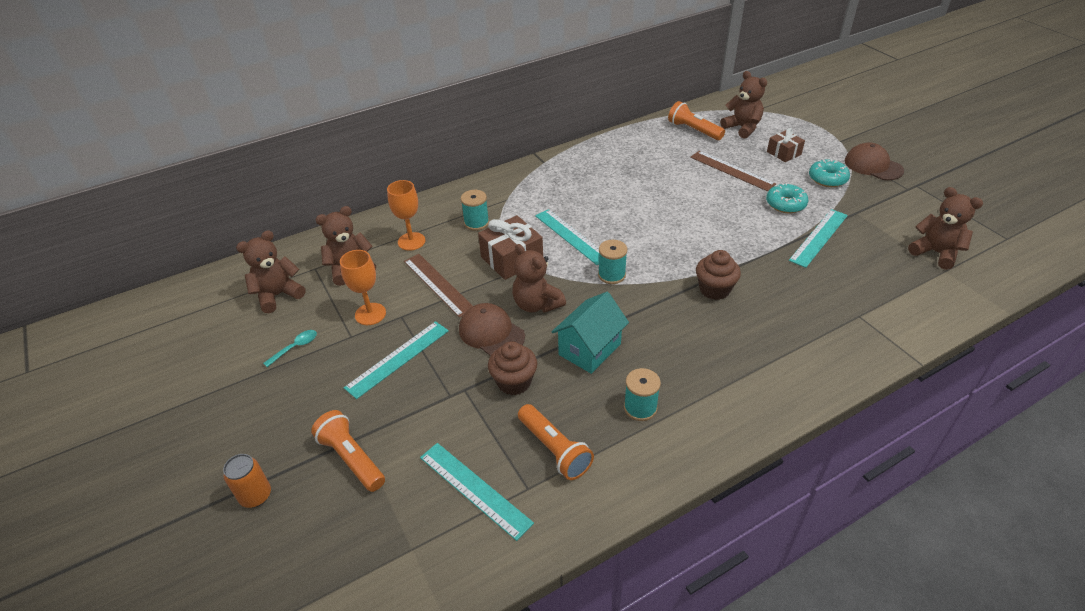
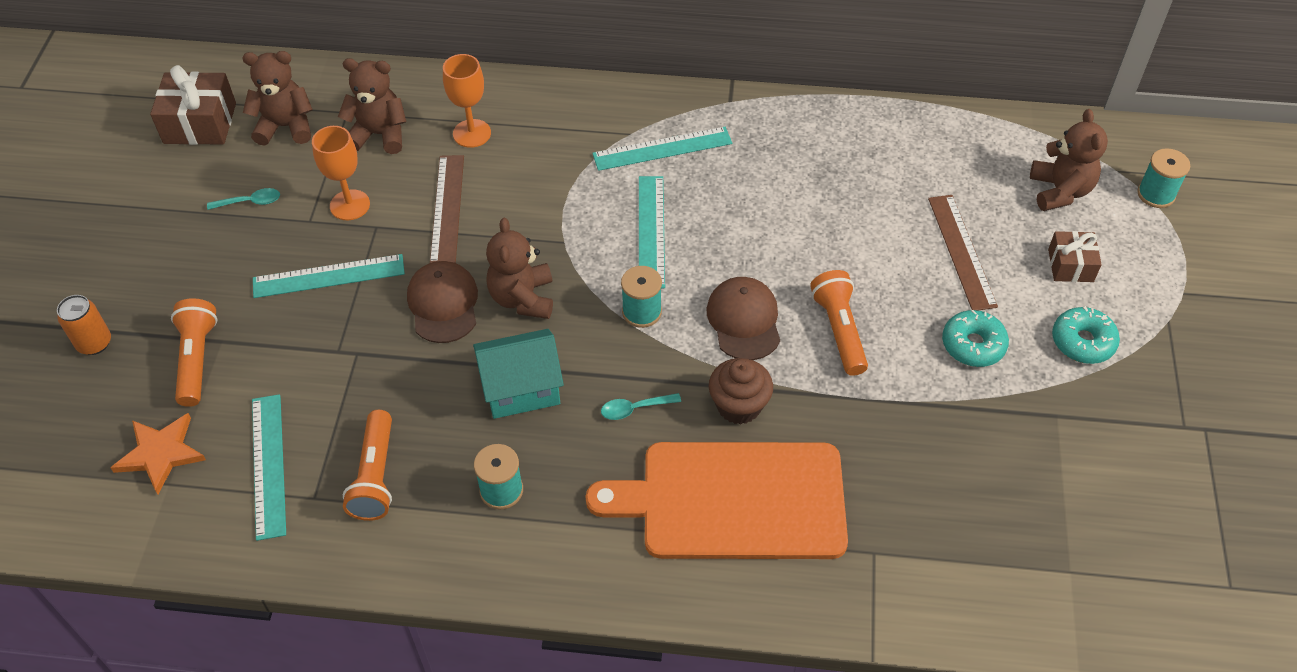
camera: 35 degrees right, 10 degrees up
(385, 533) = (160, 454): none -> orange star
(476, 223) = (564, 148): turquoise spool -> turquoise spool (1156, 194)
(512, 259) = (554, 222): brown gift -> brown gift (200, 123)
(514, 382) = (410, 377): brown cupcake -> none
(663, 322) = (634, 409): none -> turquoise spoon
(693, 130) = (984, 157): orange flashlight -> orange flashlight (839, 330)
(767, 334) = (734, 501): none -> orange cutting board
(818, 237) = (957, 419): turquoise ruler -> turquoise ruler (662, 148)
(873, 166) = (1180, 360): brown cap -> brown cap (744, 320)
(936, 253) = (1092, 540): brown teddy bear -> none

